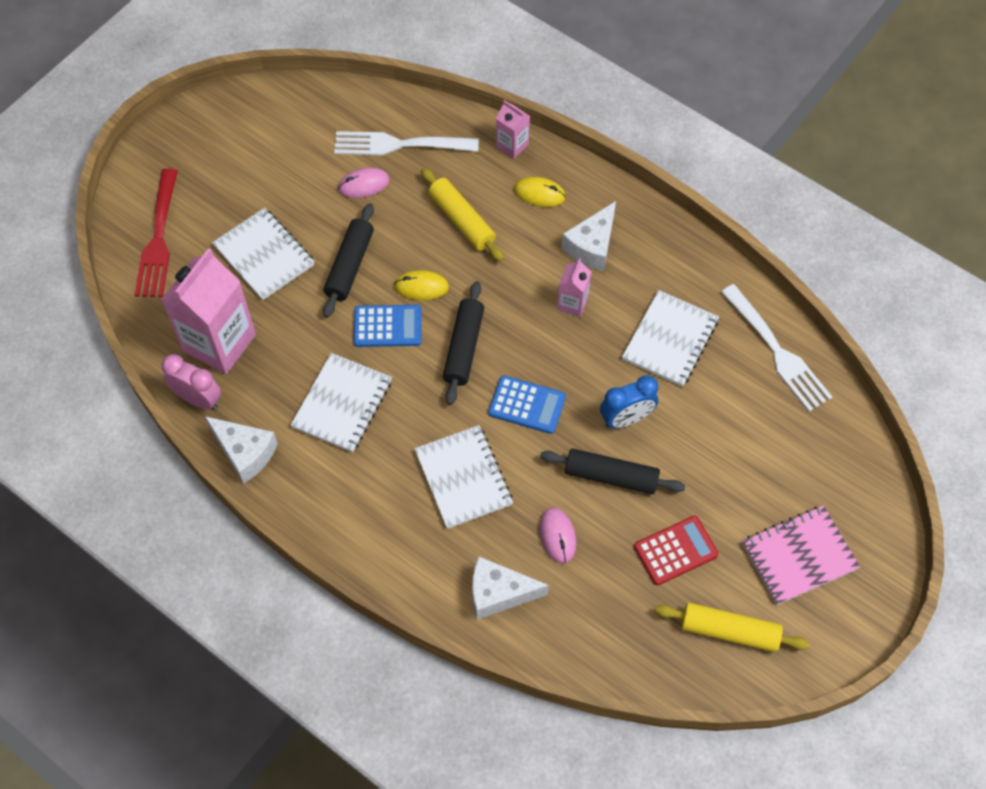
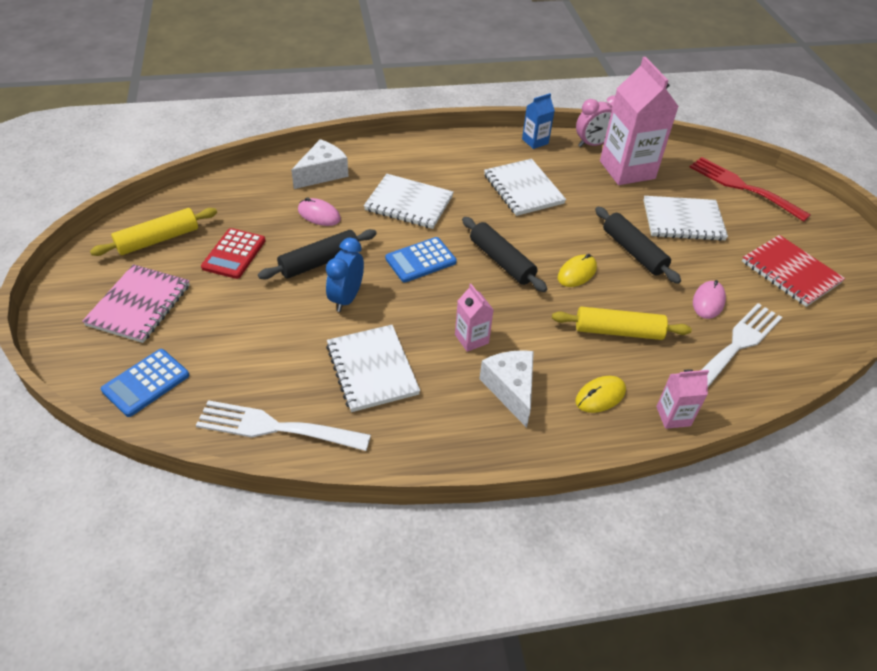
camera: 130 degrees right, 15 degrees down
(245, 453) = (535, 141): white cheese -> blue carton
(266, 151) = (790, 272): none -> red notebook
(387, 326) = (560, 239): blue calculator -> blue calculator (146, 383)

